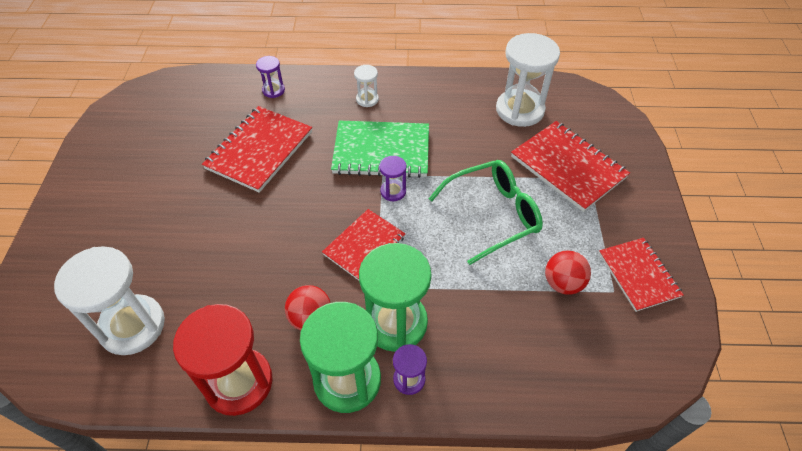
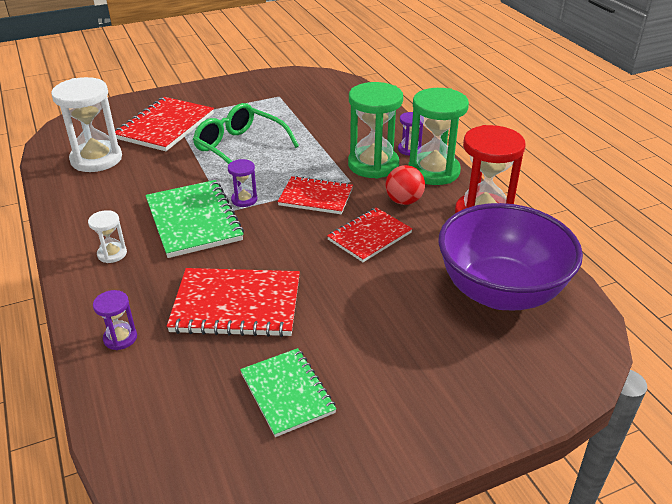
camera: 115 degrees left, 15 degrees down
(132, 326) = (500, 292): white hourglass -> purple bowl
(161, 152) = (287, 393): none -> green notebook
(563, 283) = (286, 112): red ball -> none
(638, 275) = (259, 90): red notebook -> red notebook (369, 236)

